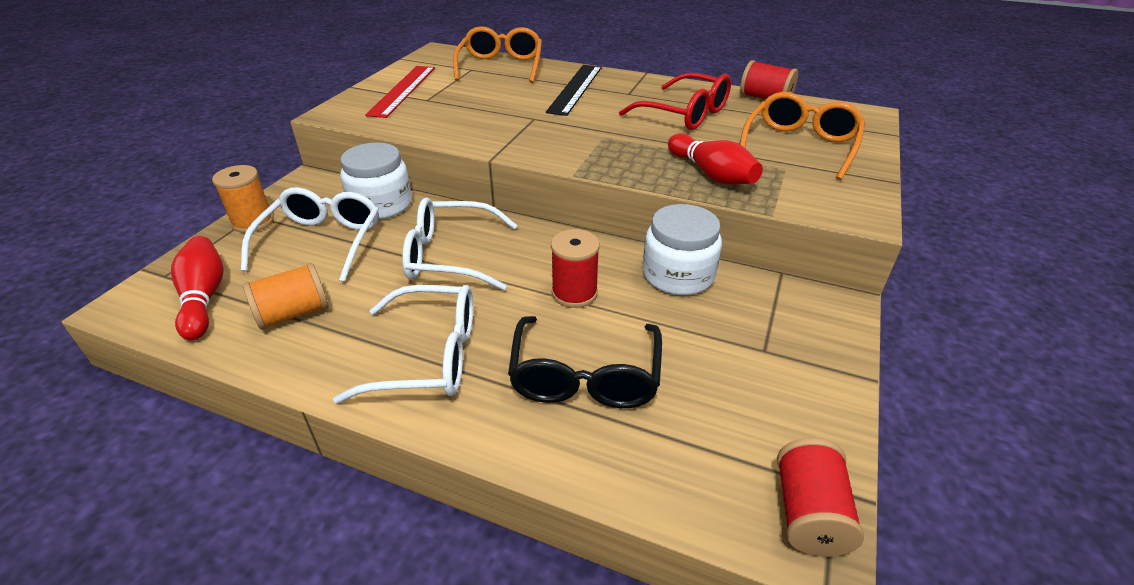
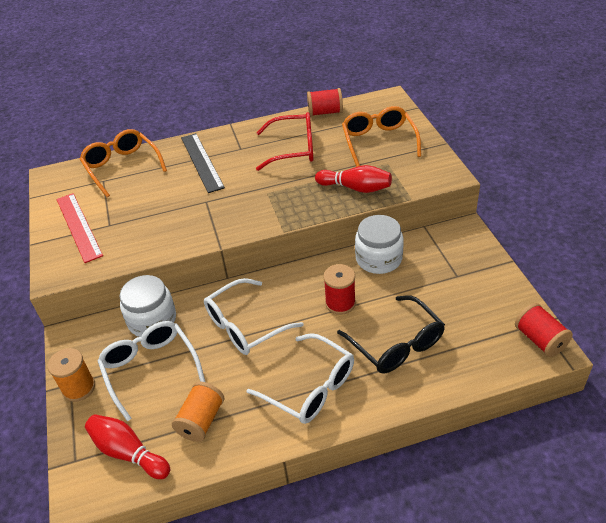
camera: 35 degrees left, 5 degrees up
(429, 356) = (311, 388): white glasses -> white glasses turned 75 degrees clockwise

